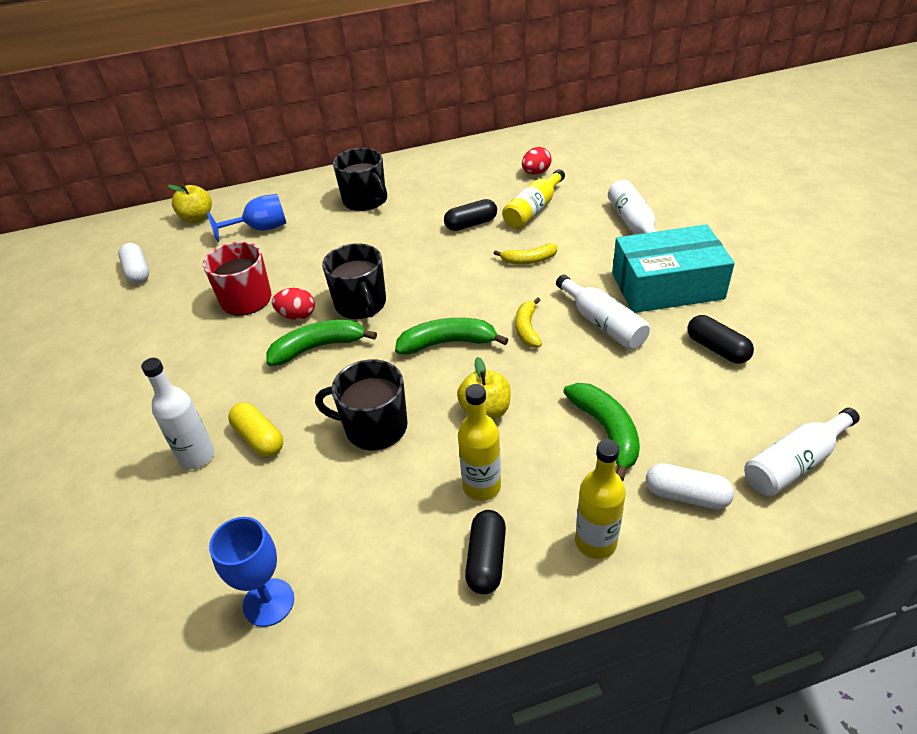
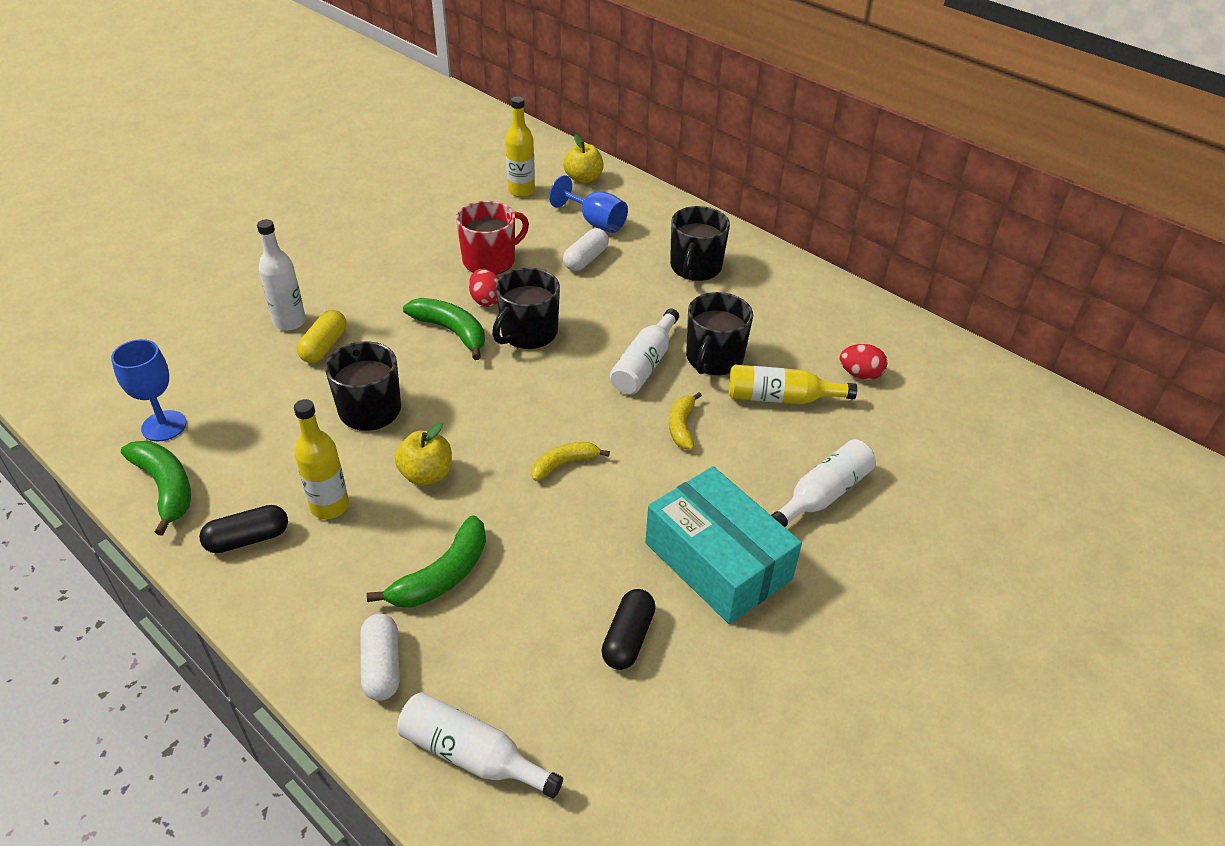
camera: 55 degrees right, 0 degrees up
(138, 272) = (486, 184): white capsule -> white capsule (586, 259)
(448, 343) = (507, 413): green banana -> green banana (166, 488)
(471, 224) = (714, 358): black capsule -> black mug
(529, 260) = (682, 426): yellow banana -> yellow banana turned 45 degrees clockwise
(596, 542) = (295, 610): yellow bottle -> yellow bottle (521, 191)
(603, 323) = (611, 522): white bottle -> white bottle (644, 364)

